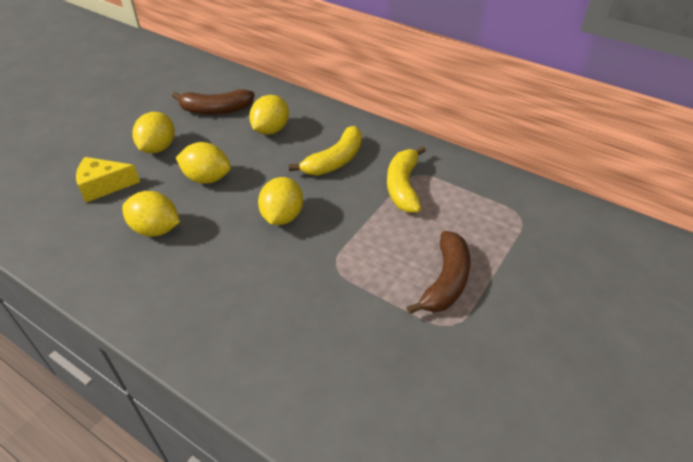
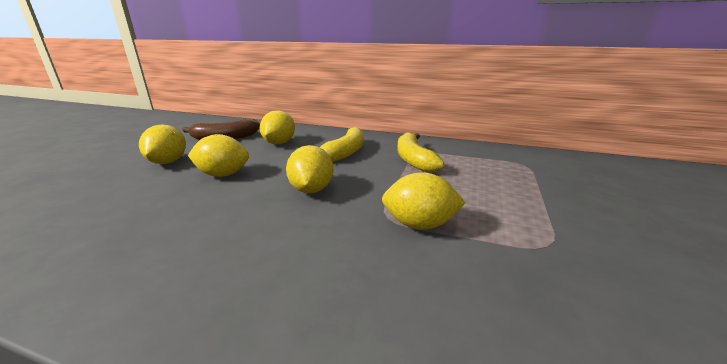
camera: 15 degrees left, 20 degrees down
(104, 186) = (100, 192): yellow cheese -> none
(156, 229) = (163, 217): yellow lemon -> yellow lemon (419, 224)
(446, 281) = (506, 212): brown banana -> none

